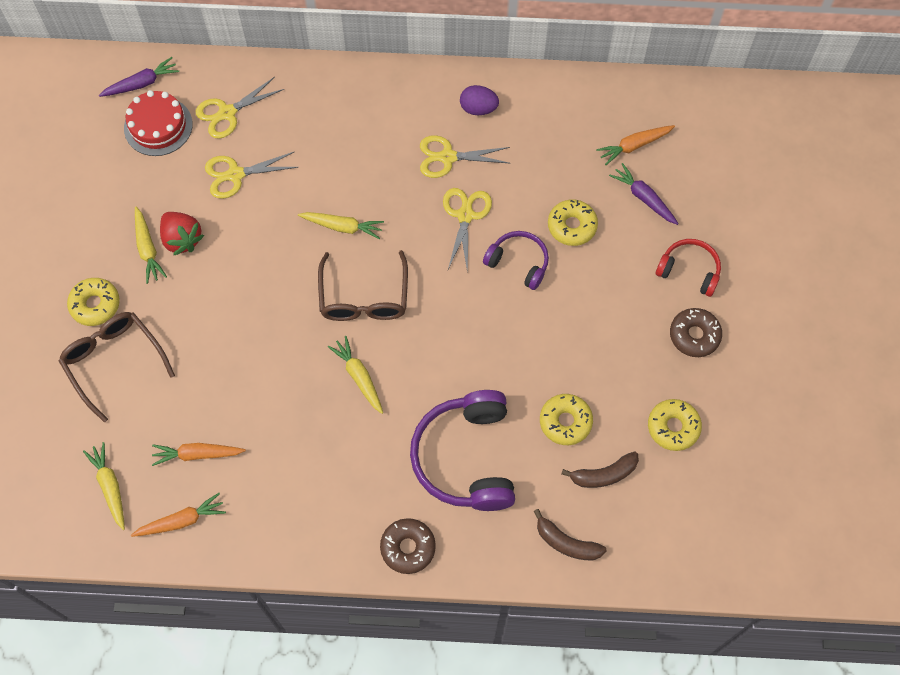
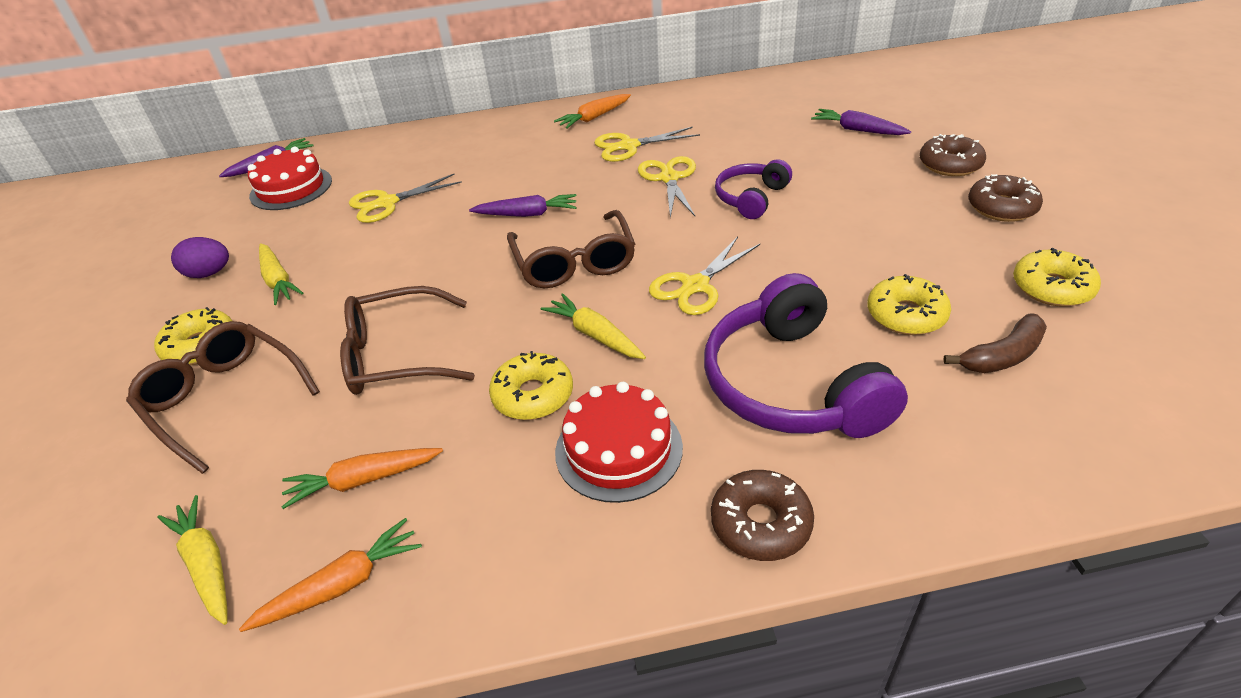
camera: 10 degrees left, 25 degrees down
(182, 239) = (324, 263): red strawberry -> none
(226, 355) = (397, 355): none -> brown glasses
(227, 113) = (372, 165): yellow scissors -> yellow scissors (695, 286)
(342, 227) = (527, 214): yellow carrot -> purple carrot
(347, 476) = (618, 449): none -> red cake
(478, 108) = (646, 113): purple egg -> purple egg (209, 273)
(518, 263) = (751, 198): purple headphones -> purple headphones turned 75 degrees counterclockwise
(566, 543) = (1014, 450): brown banana -> none
(572, 226) = (794, 162): yellow donut -> yellow donut (533, 395)
(634, 146) = (821, 103): orange carrot -> orange carrot (594, 117)
(689, 271) = (950, 164): red headphones -> brown donut

